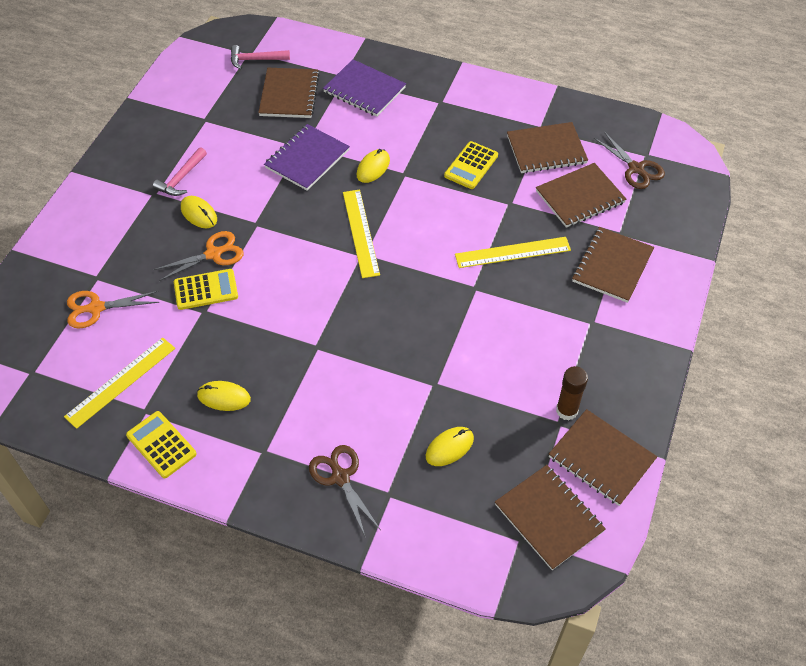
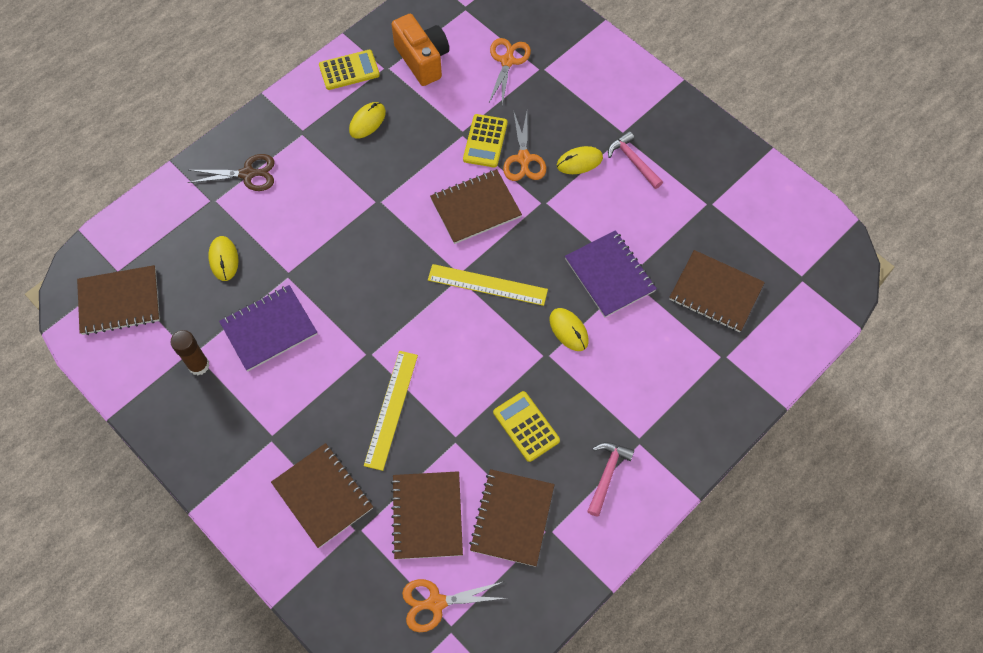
camera: 115 degrees right, 10 degrees up
(121, 382) = (422, 60): yellow ruler -> orange camera
(255, 60) = (788, 279): pink hammer -> pink hammer (607, 474)
(364, 90) = (692, 369): purple notebook -> purple notebook (269, 329)
(601, 458) = (140, 368): brown notebook -> brown notebook (475, 208)
(636, 169) = (436, 603): brown scissors -> orange scissors

